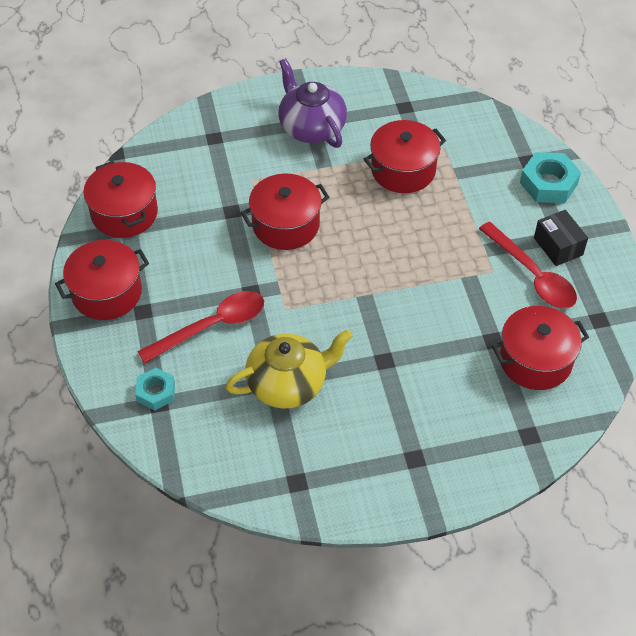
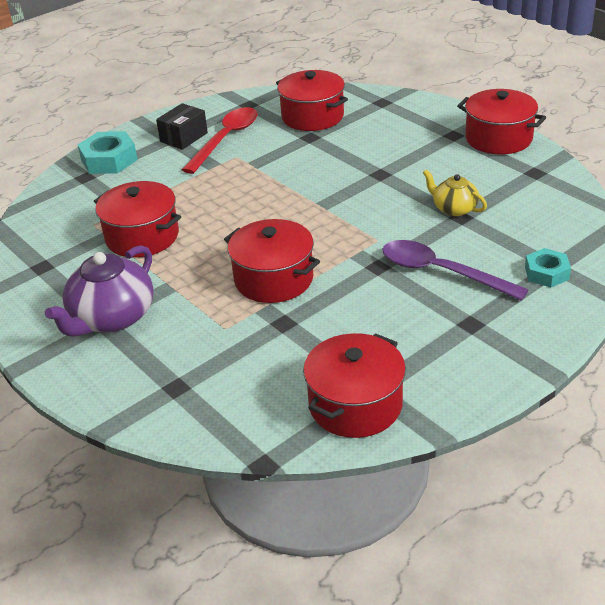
camera: 115 degrees left, 15 degrees down
(107, 293) = (476, 360): red pot -> red pot (498, 138)
(212, 326) = (441, 272): red spoon -> purple spoon
(288, 383) = (454, 208): yellow teapot -> yellow teapot, size x0.57

